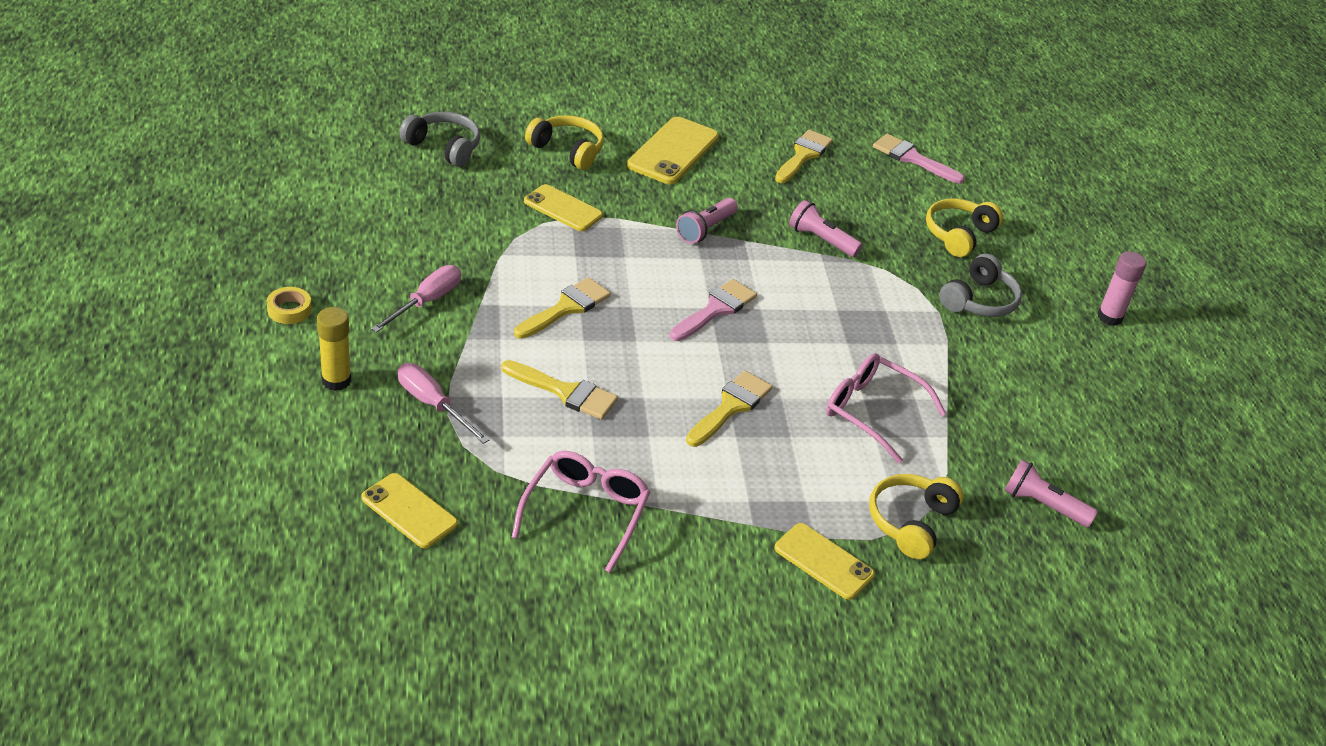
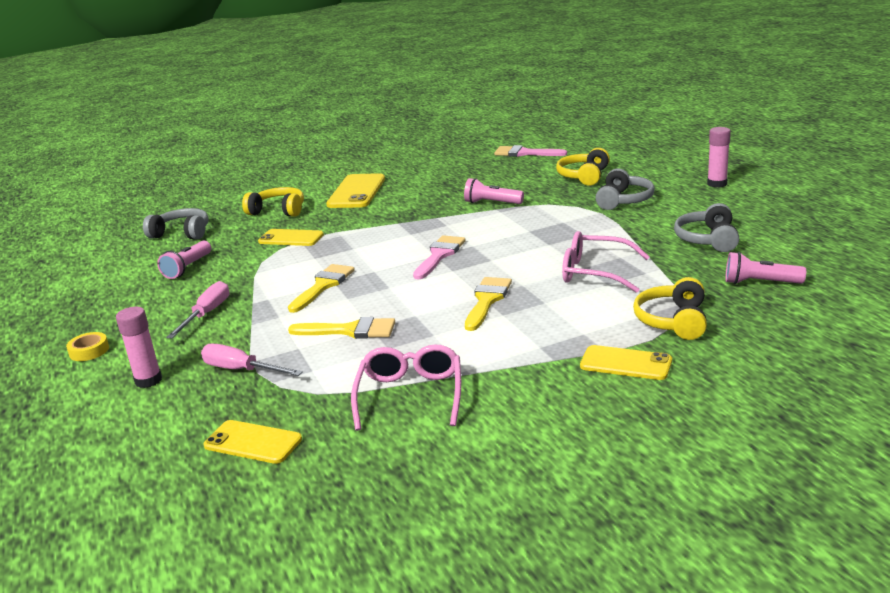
camera: 10 degrees left, 15 degrees down
(336, 380) = (148, 380): yellow glue stick -> pink glue stick
(706, 229) = (405, 220): pink flashlight -> pink flashlight (188, 268)
(803, 155) = (450, 170): yellow brush -> none
(1032, 411) = (708, 239): none -> grey headphones

